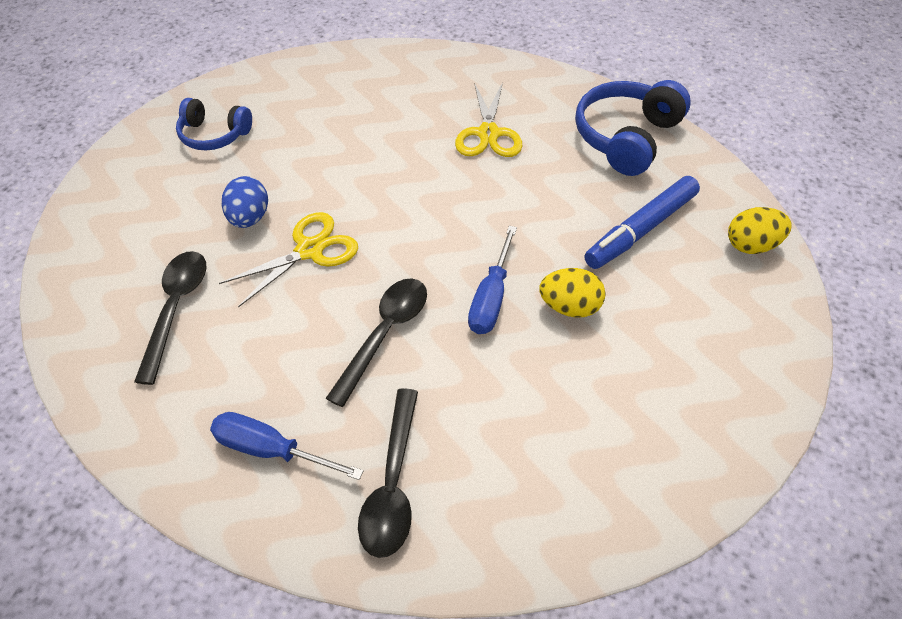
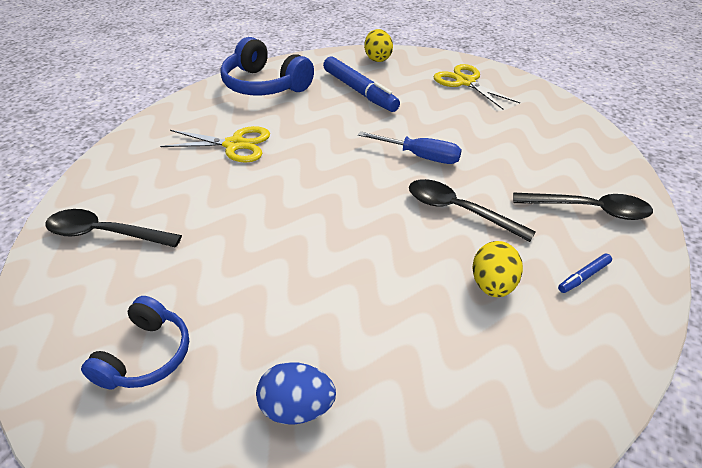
camera: 85 degrees left, 10 degrees down
(176, 309) = (439, 364): black spoon -> black spoon (105, 234)
(249, 218) = (308, 308): blue egg -> blue egg (297, 407)
(271, 450) = (583, 277): blue screwdriver -> blue marker
(310, 250) = (362, 258): yellow scissors -> yellow scissors (465, 82)
(569, 307) = (428, 125): yellow egg -> yellow egg (492, 285)

